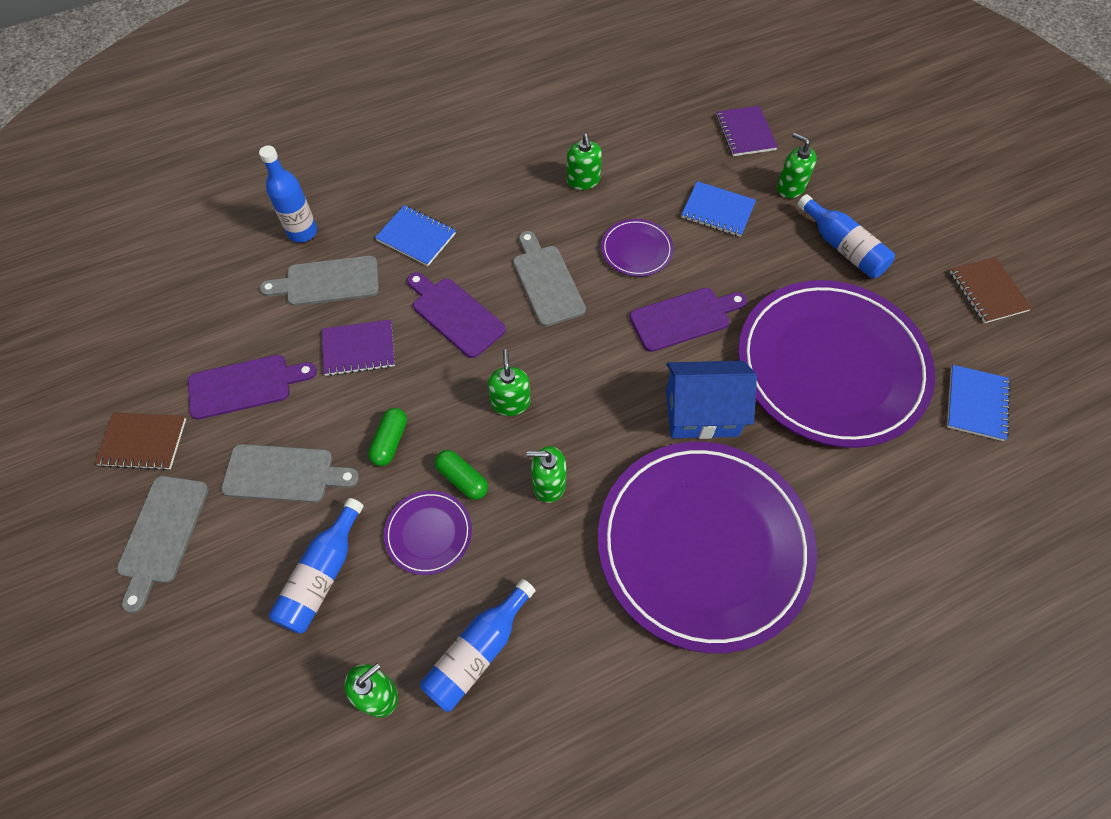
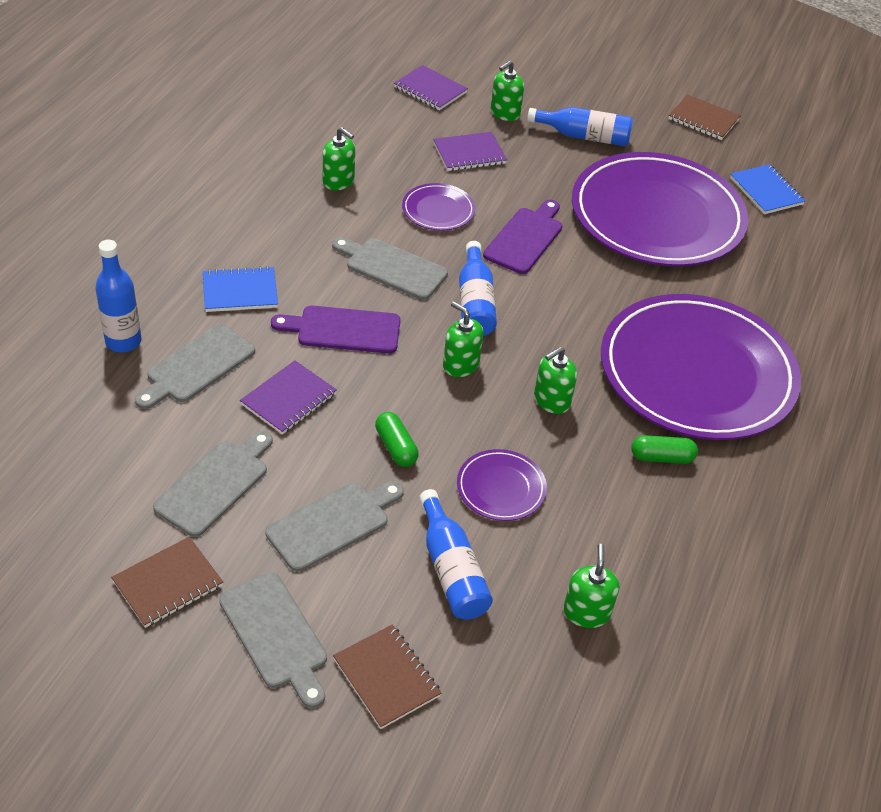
camera: 45 degrees left, 15 degrees down
(191, 627) = (386, 677): none -> brown notebook
(245, 386) = (215, 484): purple cutting board -> grey cutting board
(462, 479) = (484, 437): green capsule -> green capsule (662, 457)
(477, 651) = (624, 536): blue bottle -> blue bottle (475, 302)
(701, 413) = (606, 293): blue house -> none
(717, 211) = (469, 154): blue notebook -> purple notebook
(790, 187) = (505, 113): green soap dispenser -> green soap dispenser turned 45 degrees counterclockwise

